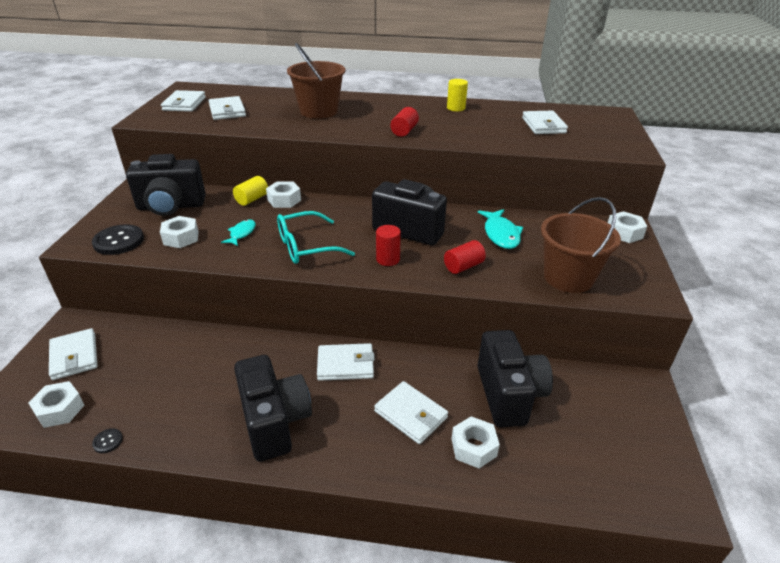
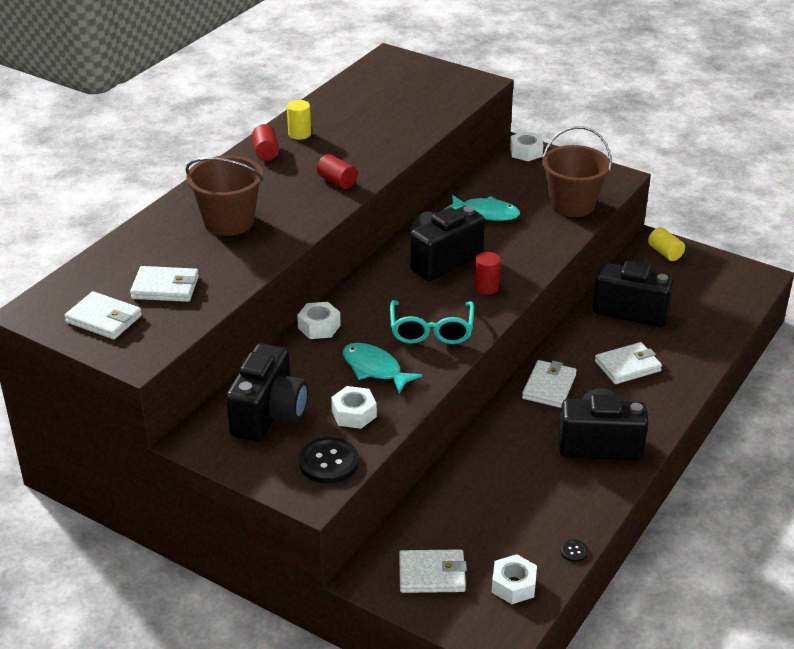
camera: 65 degrees left, 0 degrees up
(241, 233) = (375, 369): turquoise fish -> turquoise fish, size x1.61
(252, 199) = (299, 350): yellow cylinder -> yellow cylinder (665, 253)
(463, 266) = (524, 250): red cylinder -> red cylinder (266, 152)
(473, 447) = (675, 345): white nut -> none
(543, 125) = (388, 102): white wallet -> none

